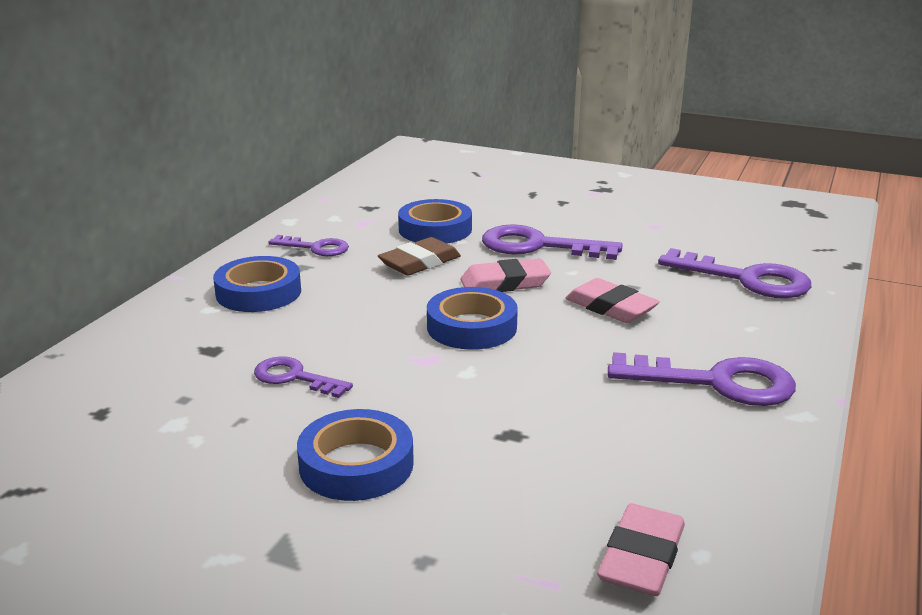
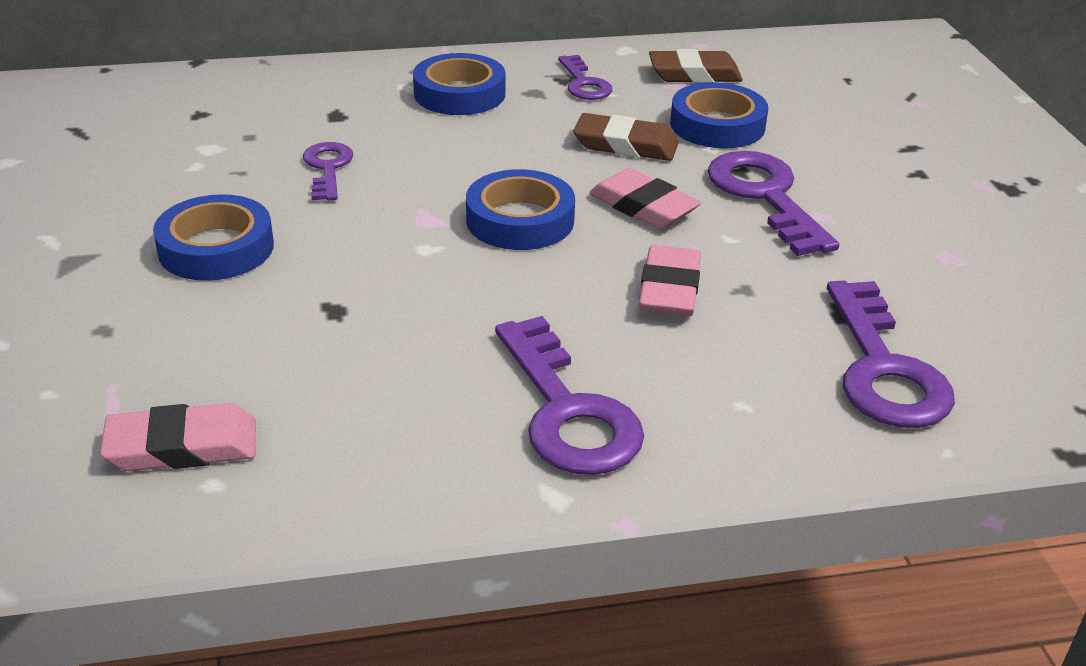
camera: 55 degrees right, 10 degrees up
(359, 213) = (694, 74): none -> brown eraser

